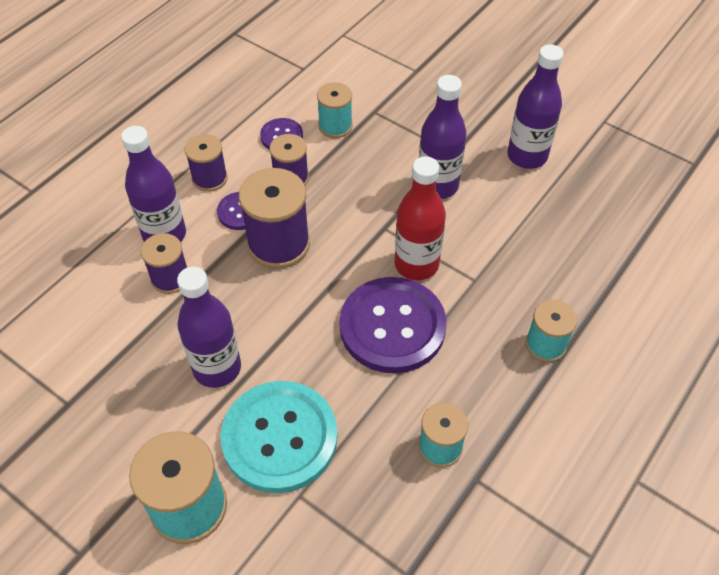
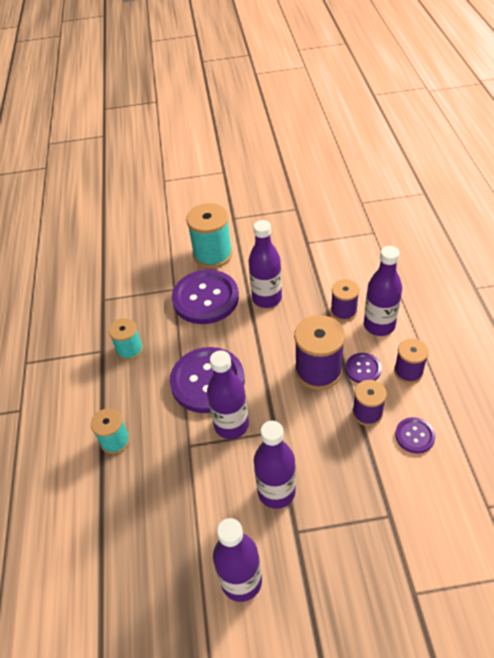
camera: 140 degrees right, 5 degrees down
(279, 438) = (205, 298): turquoise button -> purple button
(335, 126) = (395, 476): turquoise spool -> none
(416, 264) = (231, 425): red bottle -> purple bottle

